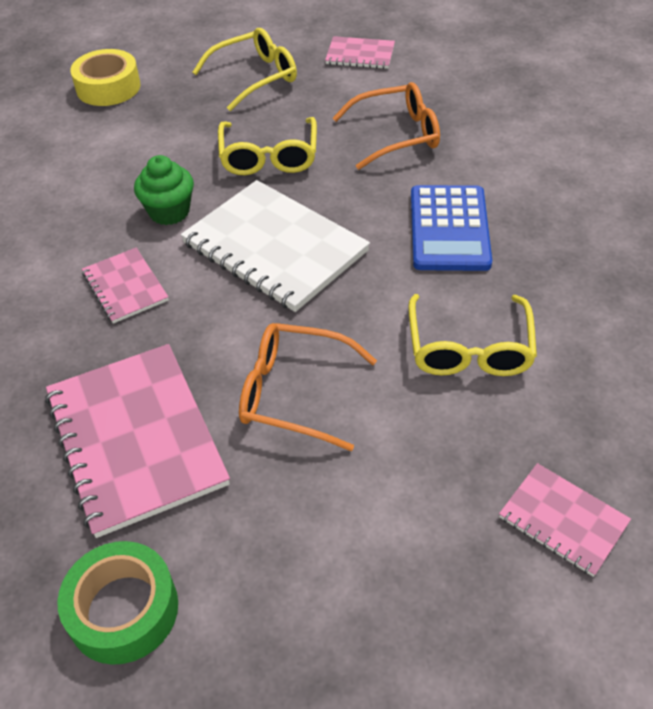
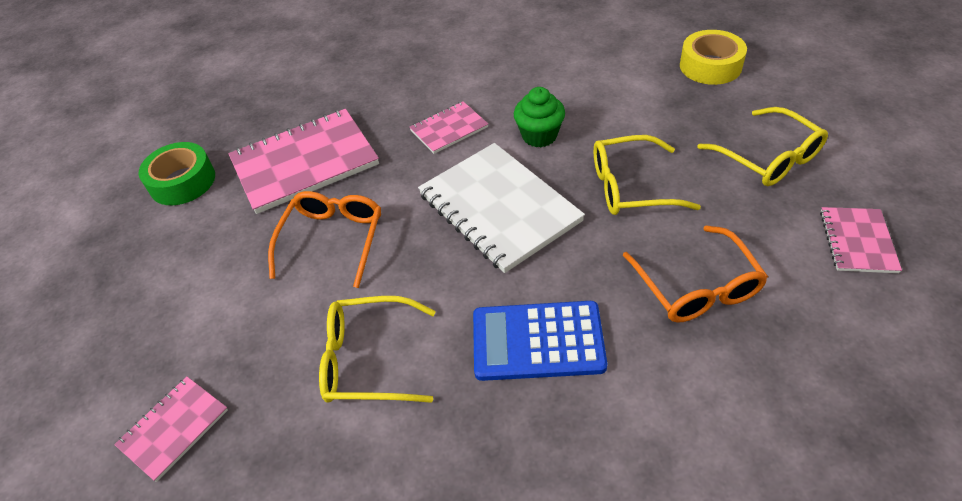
camera: 90 degrees right, 0 degrees up
(275, 247) = (499, 208): white notebook -> white notebook turned 75 degrees counterclockwise

